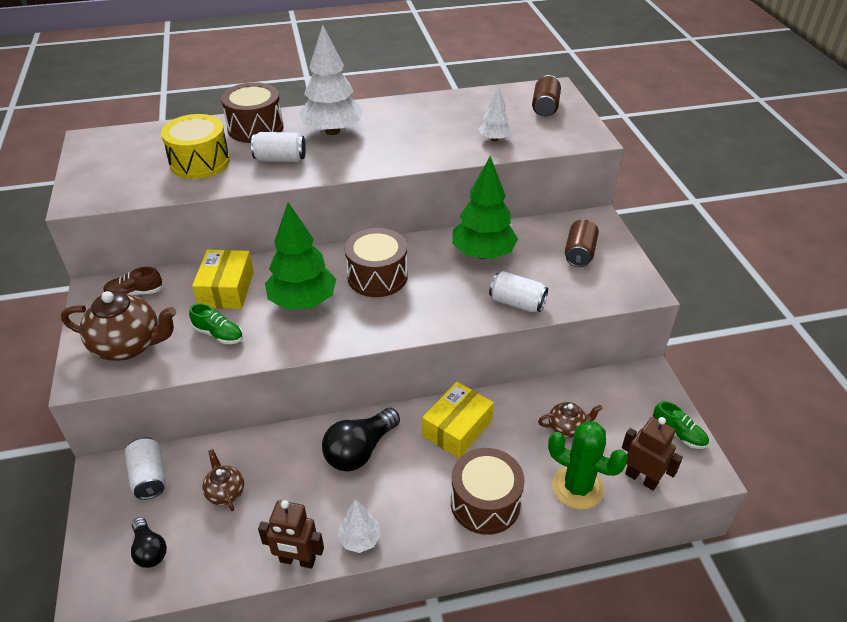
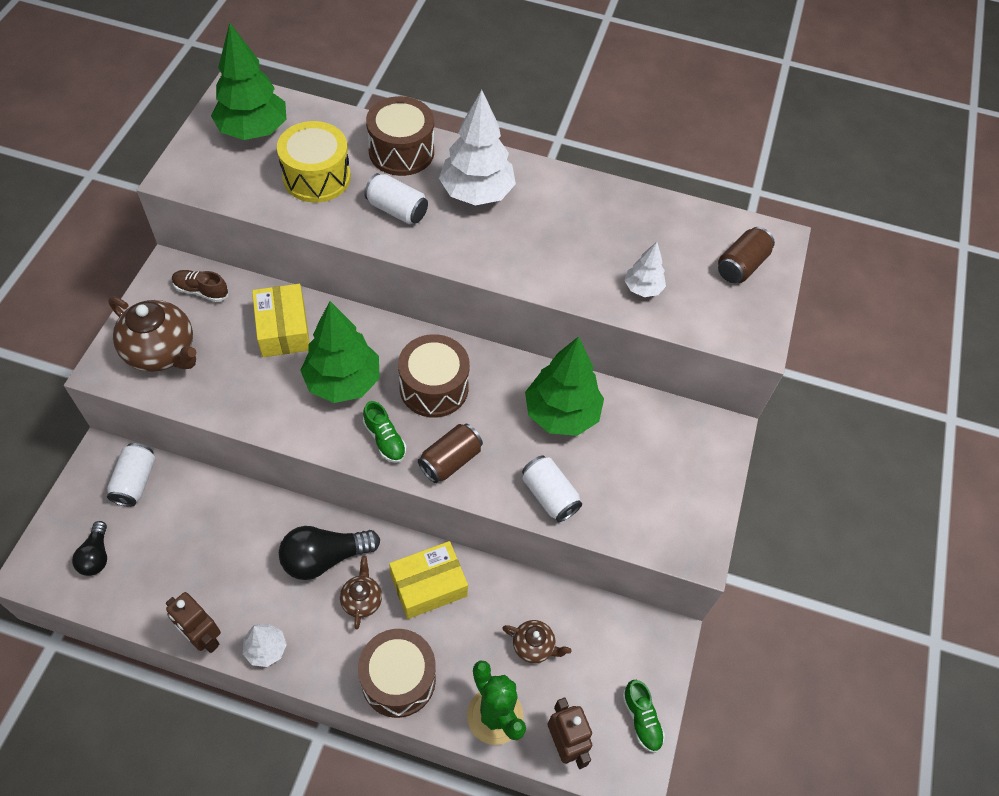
camera: 25 degrees right, 15 degrees up
(123, 154) = (253, 130): none -> green tree
(218, 334) = (244, 380): green shoe -> green shoe (385, 439)
(225, 492) = (186, 534): brown teapot -> brown teapot (362, 600)
(226, 289) = (283, 329): yellow box -> yellow box turned 45 degrees counterclockwise
(579, 253) = (666, 467): brown can -> brown can (450, 460)

